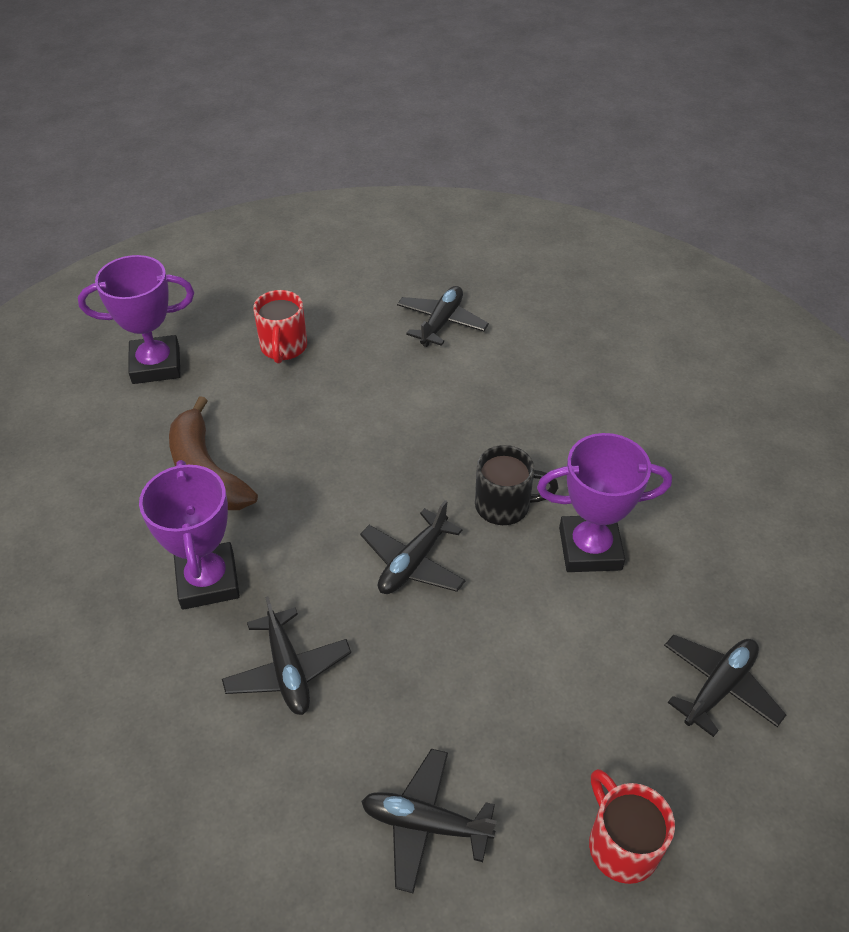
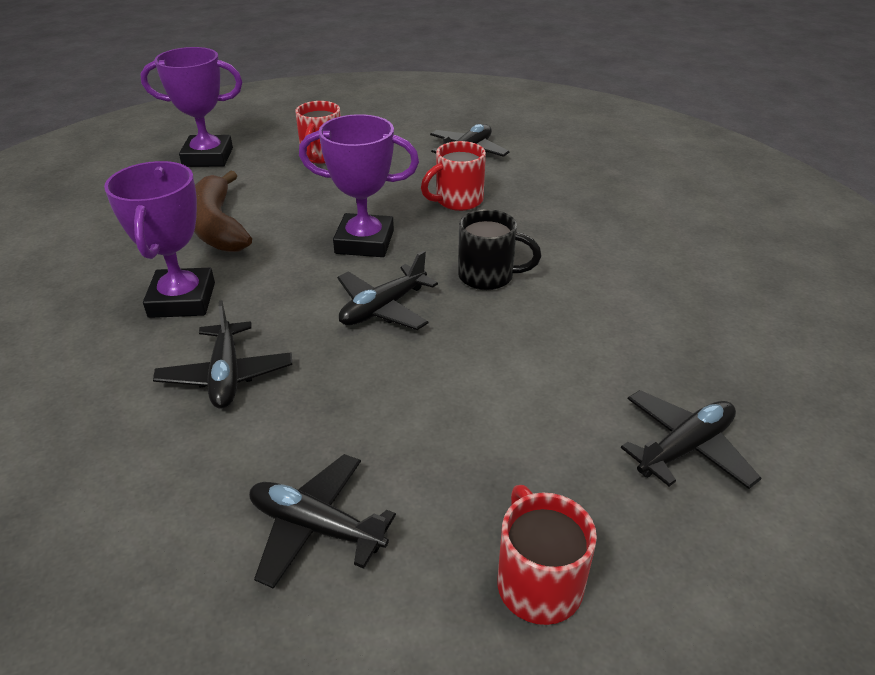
camera: 10 degrees right, 10 degrees down
(449, 401) = (457, 201): none -> red mug
(590, 549) = (566, 317): purple trophy -> purple trophy (364, 242)

